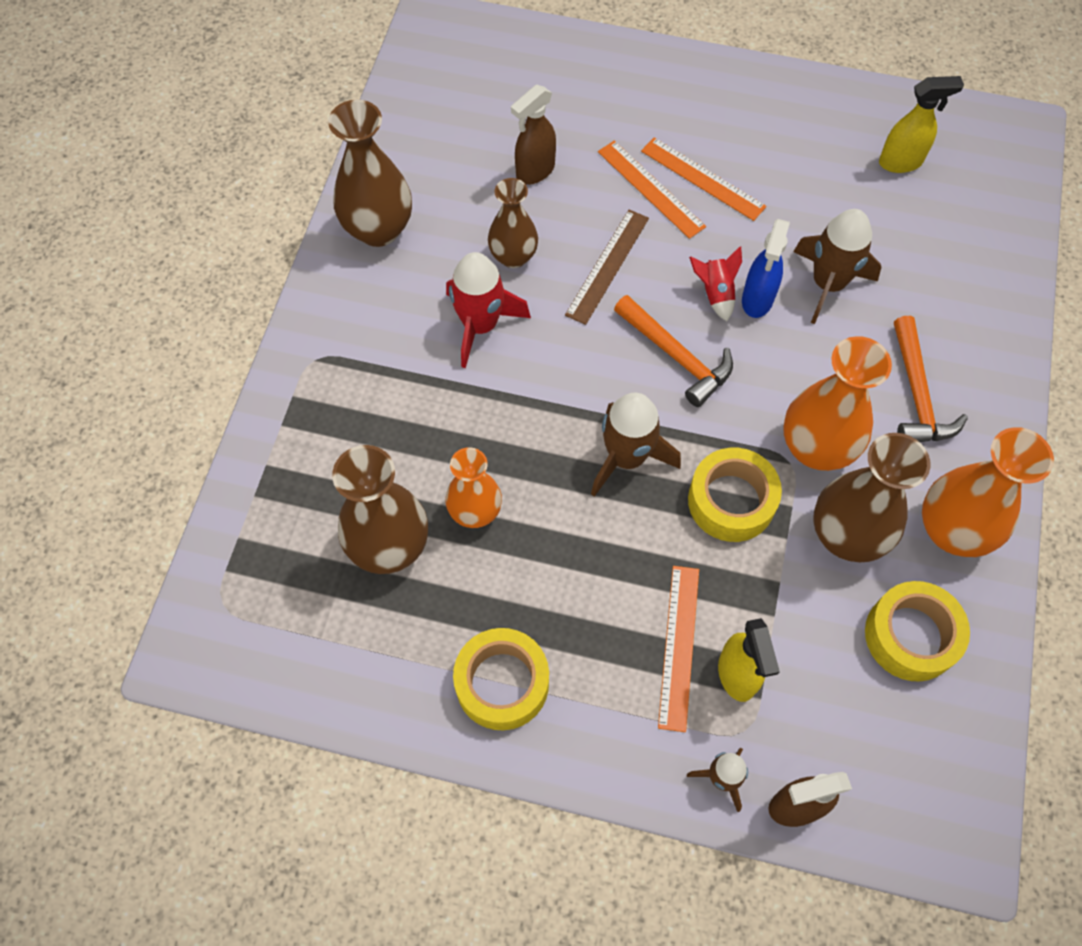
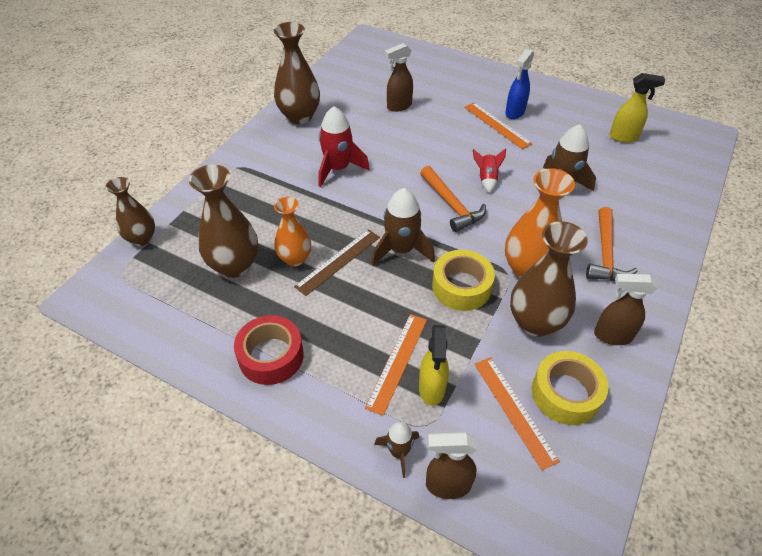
camera: 15 degrees right, 15 degrees down
(502, 683) = (271, 356): yellow tape -> red tape
(513, 256) = (371, 141): brown vase -> brown vase (142, 239)
(608, 266) = (425, 155): brown ruler -> brown ruler (338, 261)
(650, 189) = (464, 124): orange ruler -> orange ruler (514, 410)
(757, 300) = (512, 187): blue spray bottle -> blue spray bottle (514, 113)
(952, 530) = (612, 336): orange vase -> brown spray bottle

